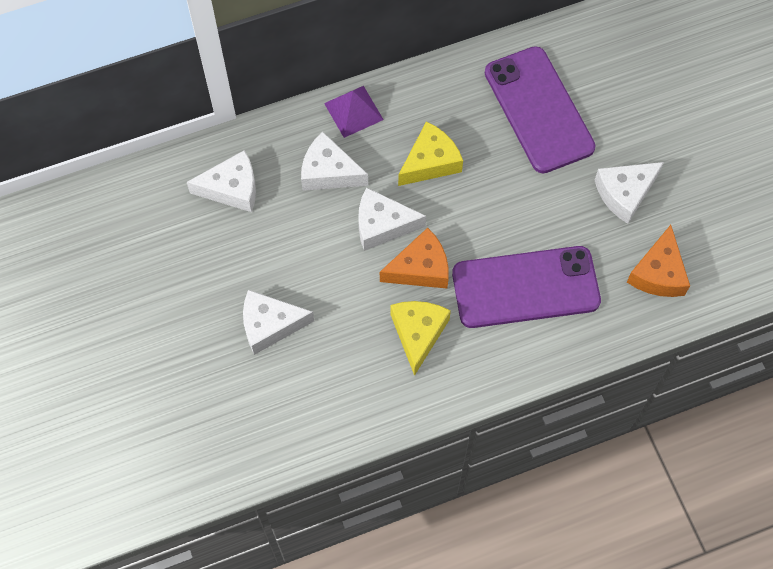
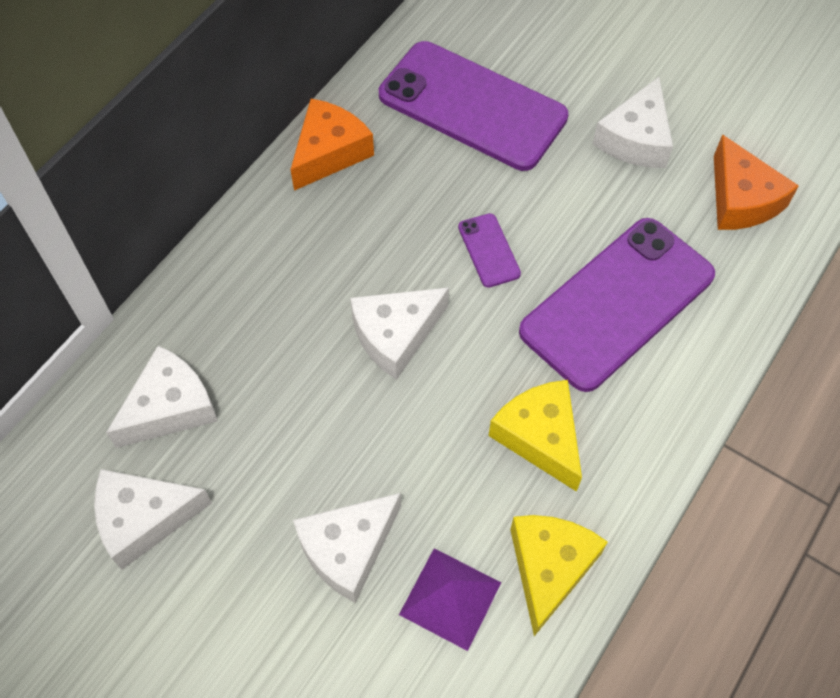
camera: 35 degrees left, 5 degrees down
(329, 172) = (281, 313): white cheese -> white cheese (144, 519)
(353, 111) = (259, 226): purple pyramid -> purple pyramid (450, 598)
(420, 268) = (481, 357): orange cheese -> orange cheese (329, 152)
(430, 162) = (396, 230): yellow cheese -> yellow cheese (549, 568)
(475, 208) = (489, 250): none -> purple phone

